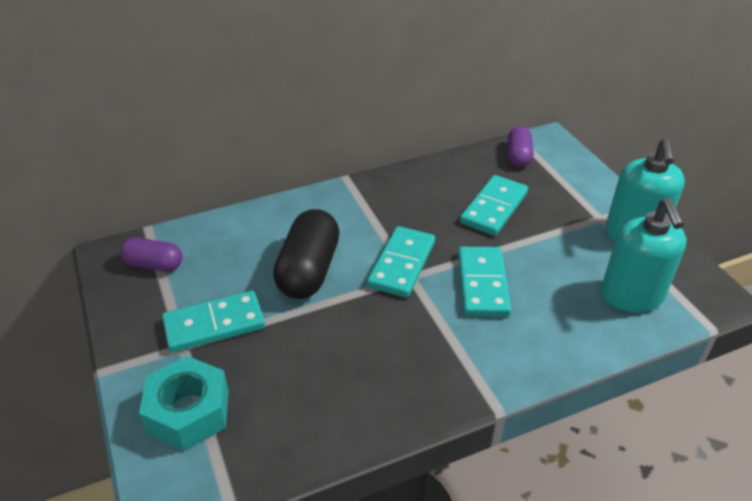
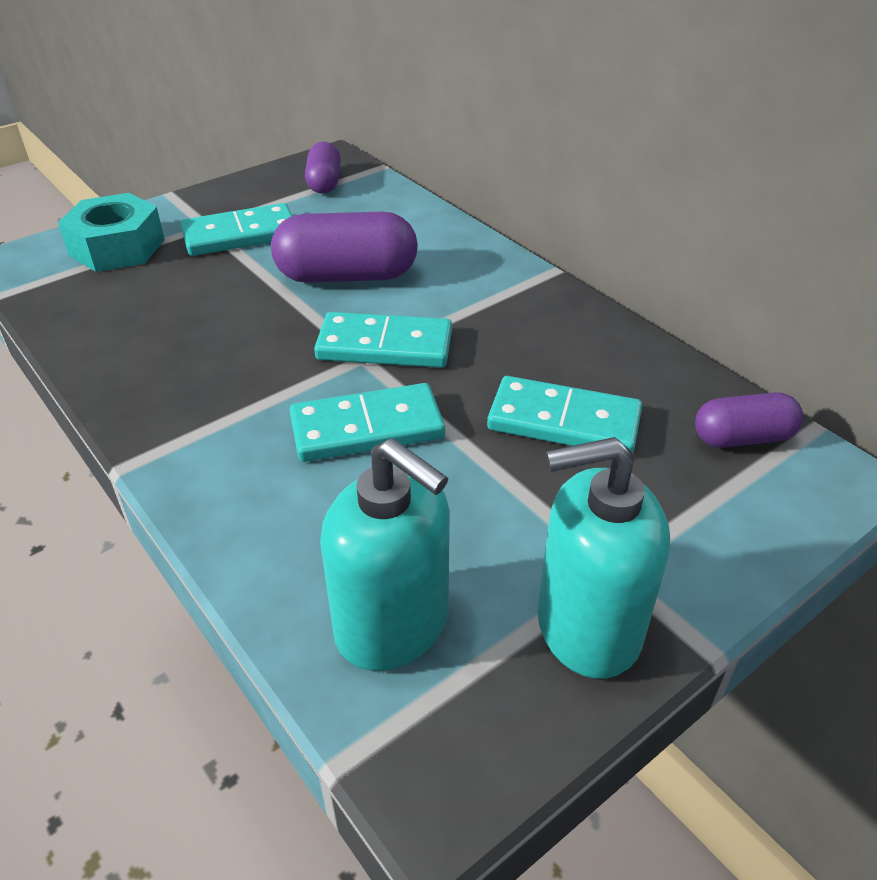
camera: 75 degrees right, 0 degrees up
(214, 325) = (240, 235): turquoise domino -> turquoise domino turned 75 degrees counterclockwise
(308, 270) = (347, 276): black capsule -> purple capsule
(632, 296) = (393, 624): turquoise soap dispenser -> turquoise soap dispenser turned 120 degrees counterclockwise

